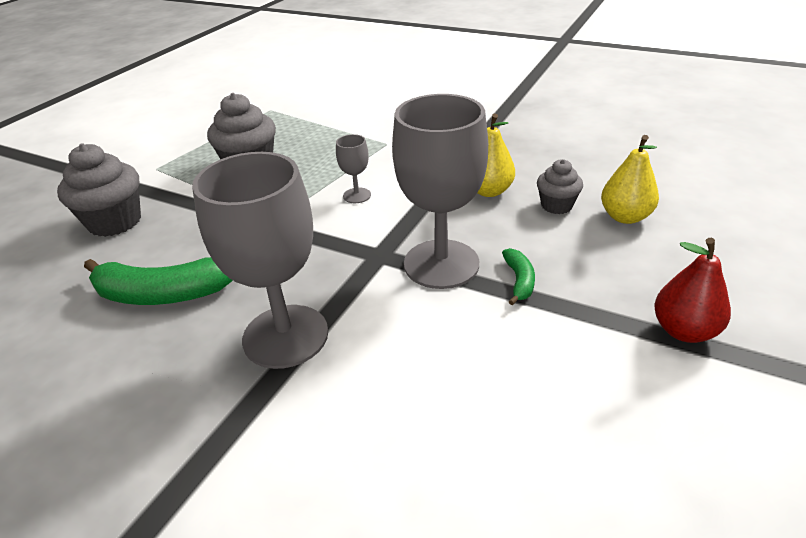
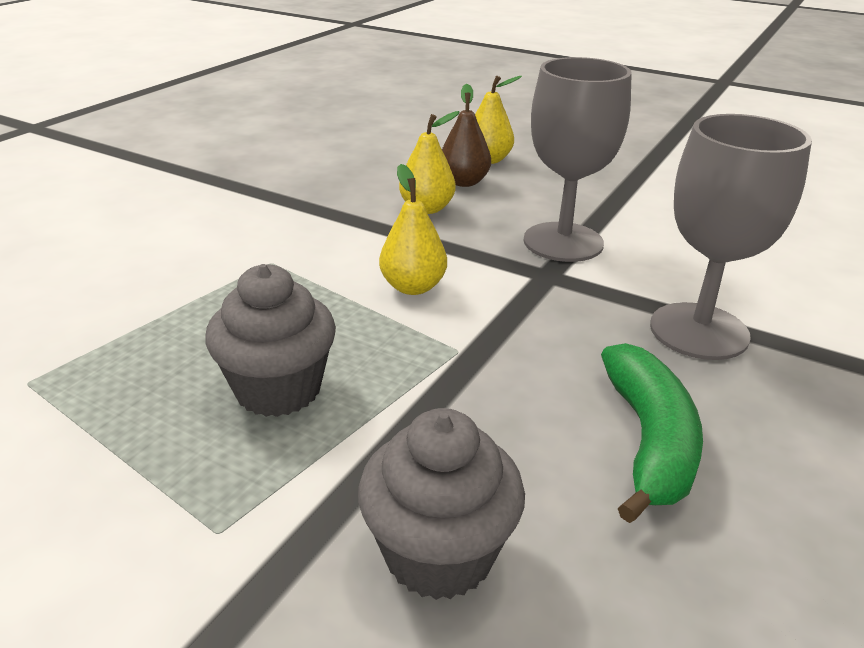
camera: 90 degrees left, 5 degrees down
(357, 195) = (413, 287): grey goblet -> yellow pear
(519, 281) = (586, 210): green banana -> none
(556, 205) = (464, 182): grey cupcake -> brown pear
(683, 331) = (636, 165): red pear -> none

